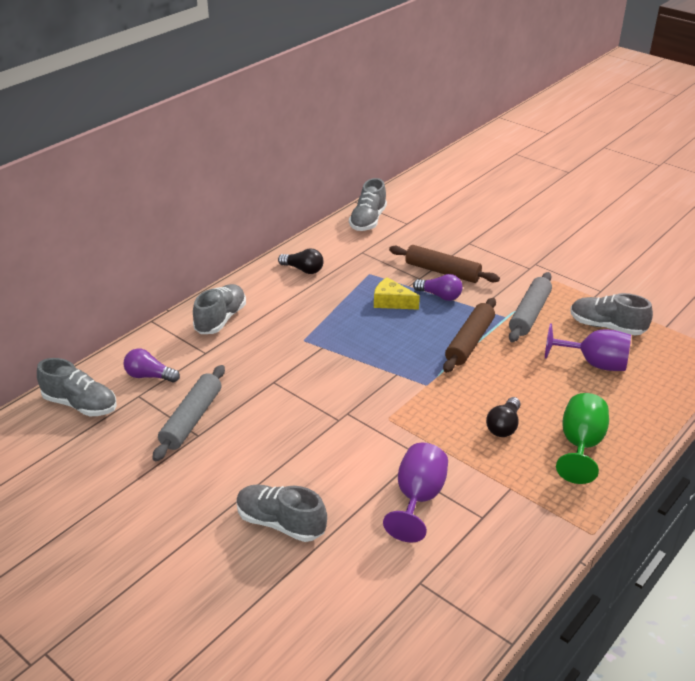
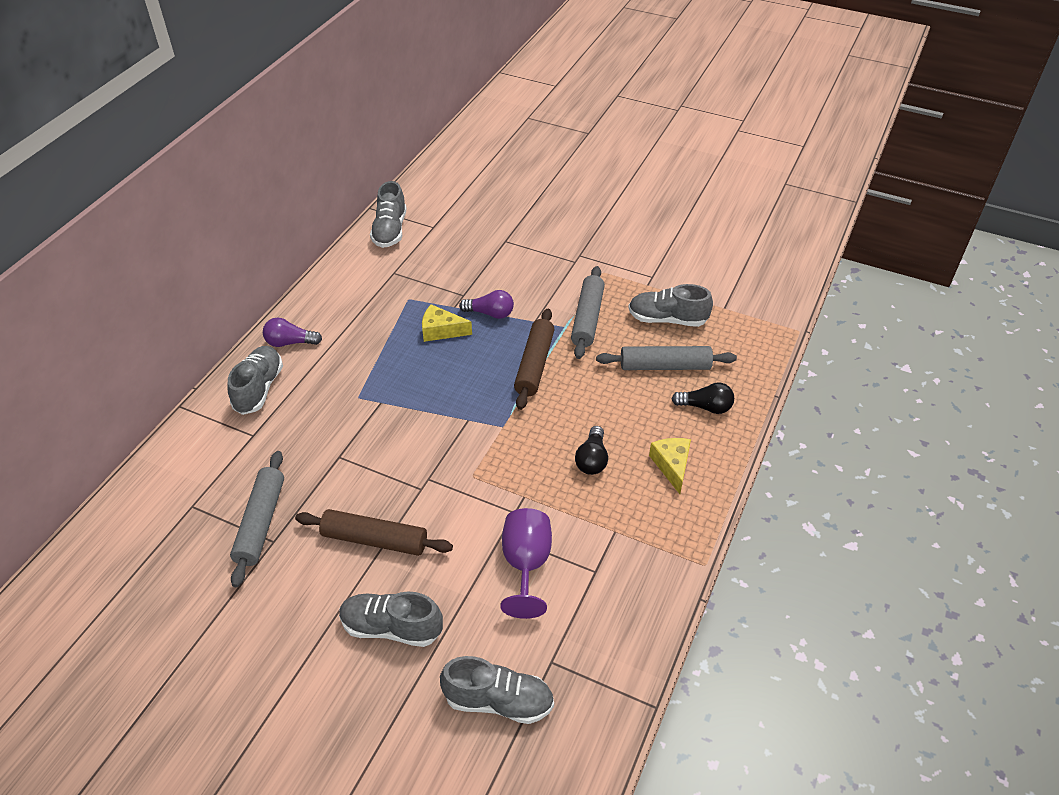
camera: 15 degrees left, 10 degrees up
(80, 404) = (127, 531): grey shoe -> grey shoe (498, 701)
(149, 376) = (197, 478): purple light bulb -> purple light bulb (290, 342)
(303, 270) = (334, 307): black light bulb -> black light bulb (705, 407)
(442, 271) = (486, 282): brown rolling pin -> brown rolling pin (375, 539)
(580, 445) = (672, 465): green goblet -> yellow cheese
(594, 363) = (664, 366): purple goblet -> grey rolling pin

